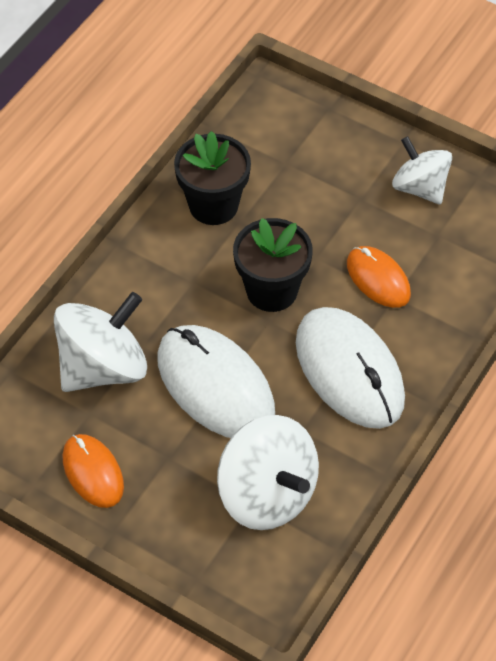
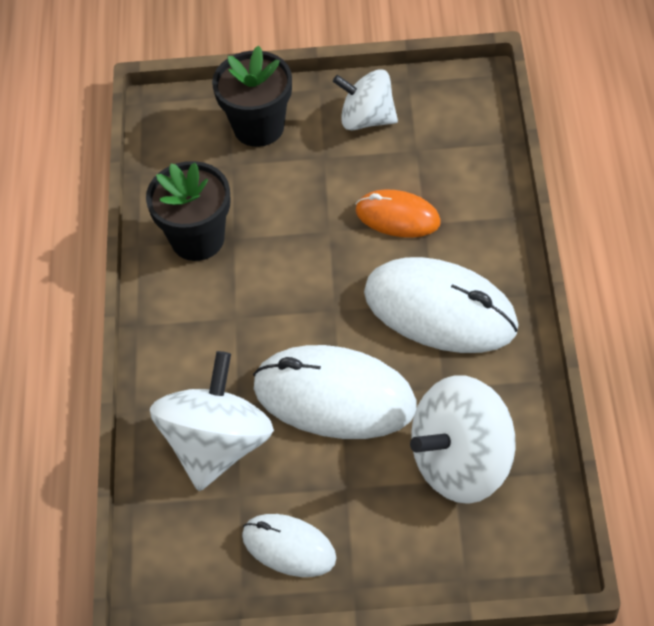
camera: 30 degrees left, 0 degrees up
(93, 472) = (289, 547): orange mouse -> white mouse
(267, 494) = (462, 463): white spinning top -> white spinning top turned 135 degrees clockwise
(272, 291) = (314, 282): black flower pot -> black flower pot (259, 127)

